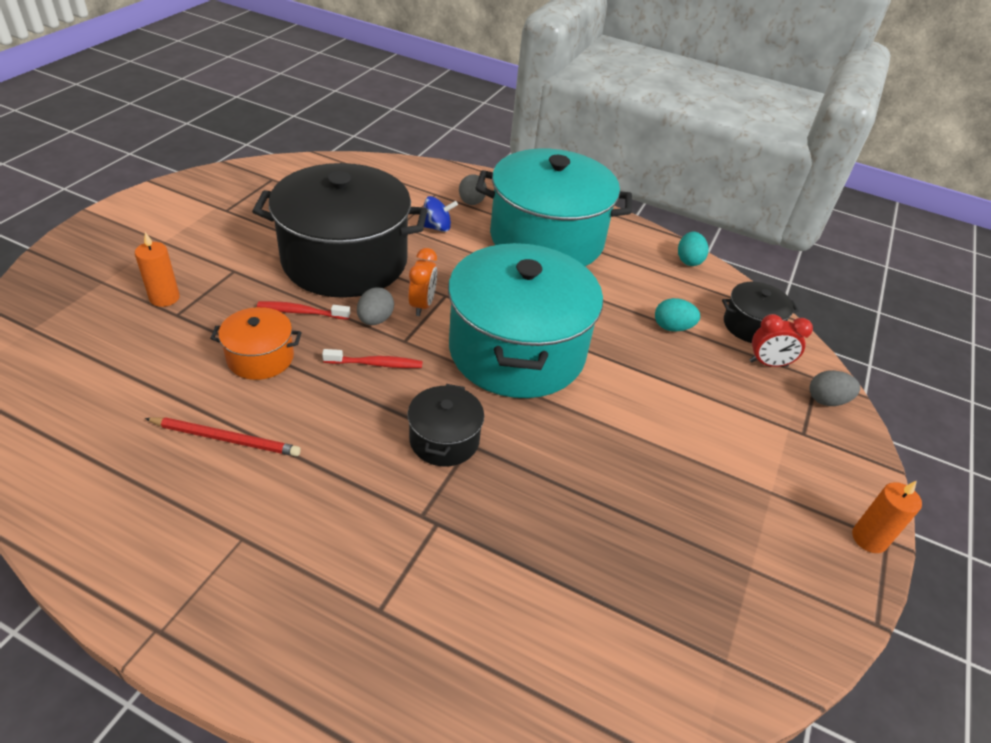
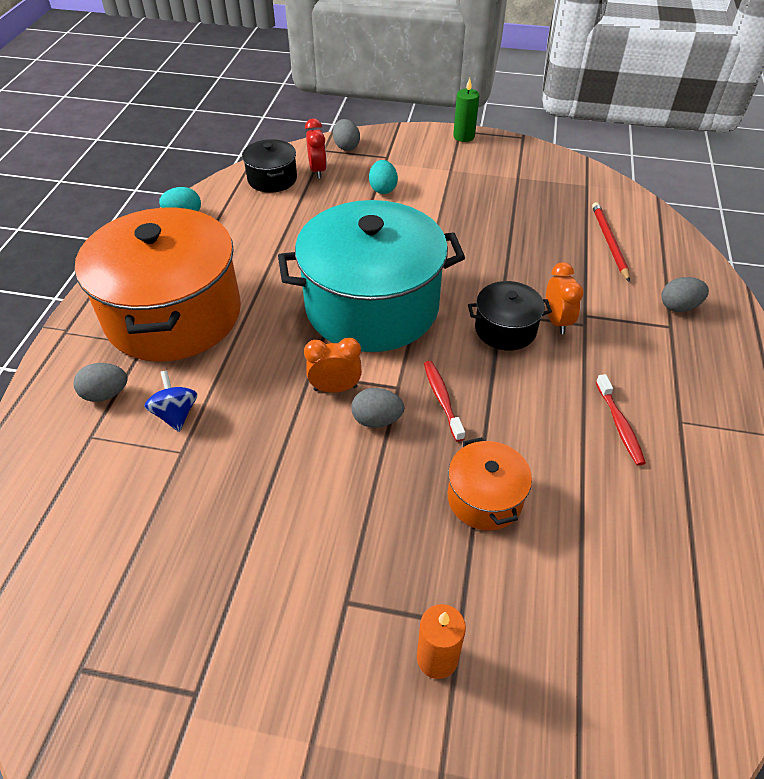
camera: 100 degrees left, 5 degrees up
(226, 439) = (601, 478): red pencil -> red pencil (609, 242)
(301, 312) = (395, 491): red toothbrush -> red toothbrush (619, 425)
(345, 260) = (278, 484): black pot -> none
(409, 642) = (679, 307): none -> grey egg
(438, 490) = (557, 321): none -> orange clock
(546, 239) = (173, 314): turquoise pot -> orange pot
(672, 327) = (294, 219): turquoise egg -> turquoise egg (383, 189)
(869, 538) = (464, 136): orange candle -> green candle

